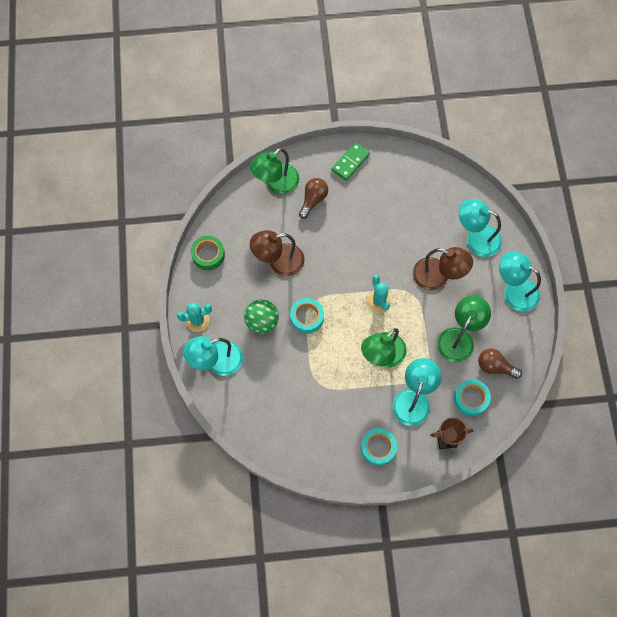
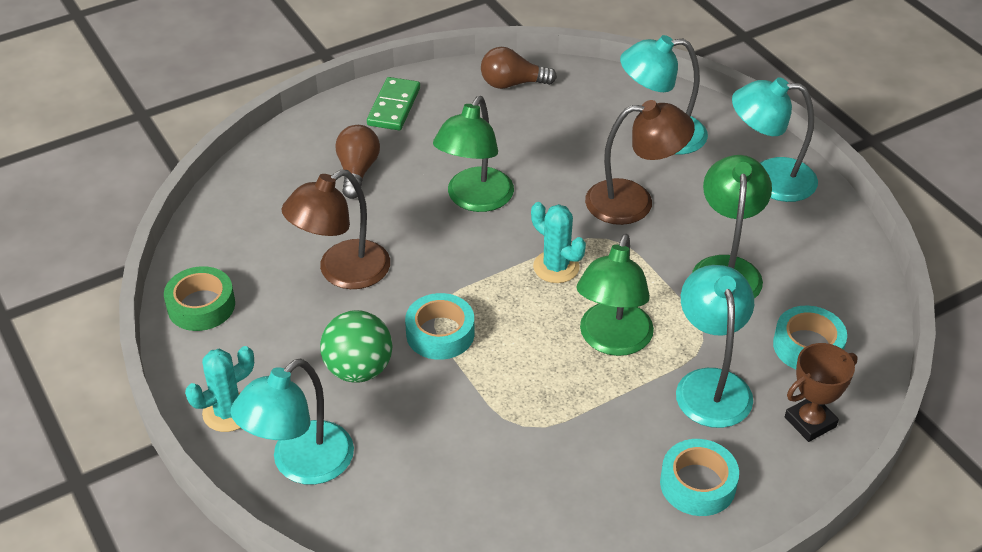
camera: 25 degrees left, 25 degrees down
(276, 184) = (279, 171): green lamp -> green lamp (474, 199)
(495, 366) = (813, 287): brown light bulb -> brown light bulb (512, 84)

